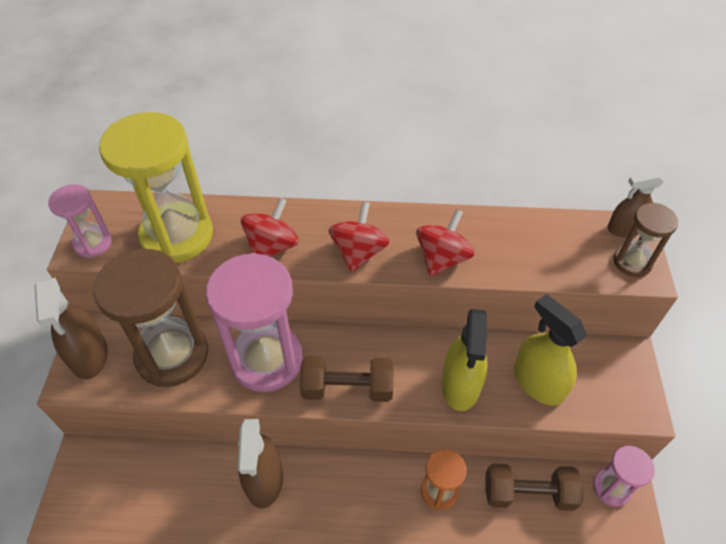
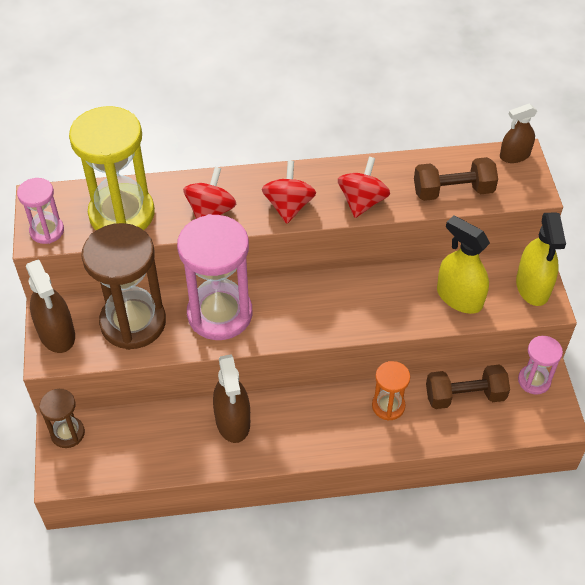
camera: 10 degrees left, 0 degrees up
(347, 388) = (296, 326): brown dumbbell -> brown dumbbell (453, 191)
(460, 385) = (393, 309): yellow spray bottle -> yellow spray bottle (532, 287)
(632, 262) = (523, 183): brown hourglass -> brown hourglass (68, 433)

